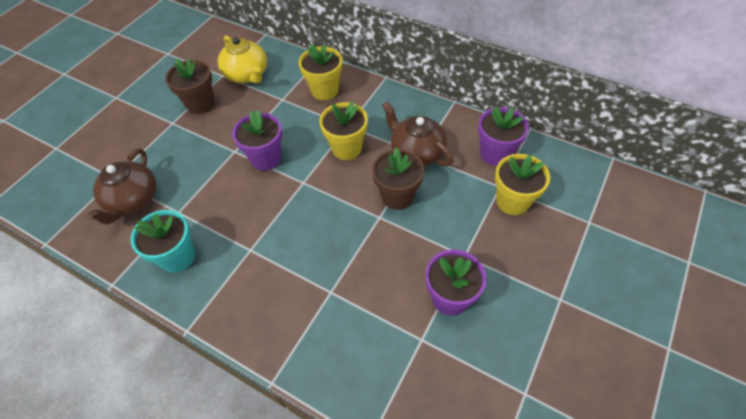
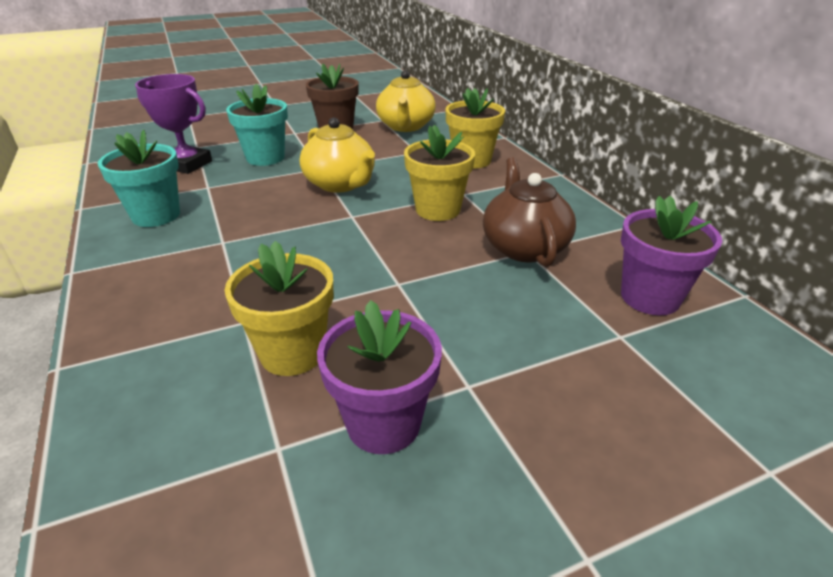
camera: 35 degrees right, 20 degrees down
(133, 200) = (187, 164): brown teapot -> purple trophy
(184, 161) = (265, 158): none -> turquoise flower pot
(266, 158) = (340, 184): purple flower pot -> yellow teapot
(397, 196) = (446, 275): brown flower pot -> none
(512, 201) = (625, 363): yellow flower pot -> yellow flower pot (292, 353)

